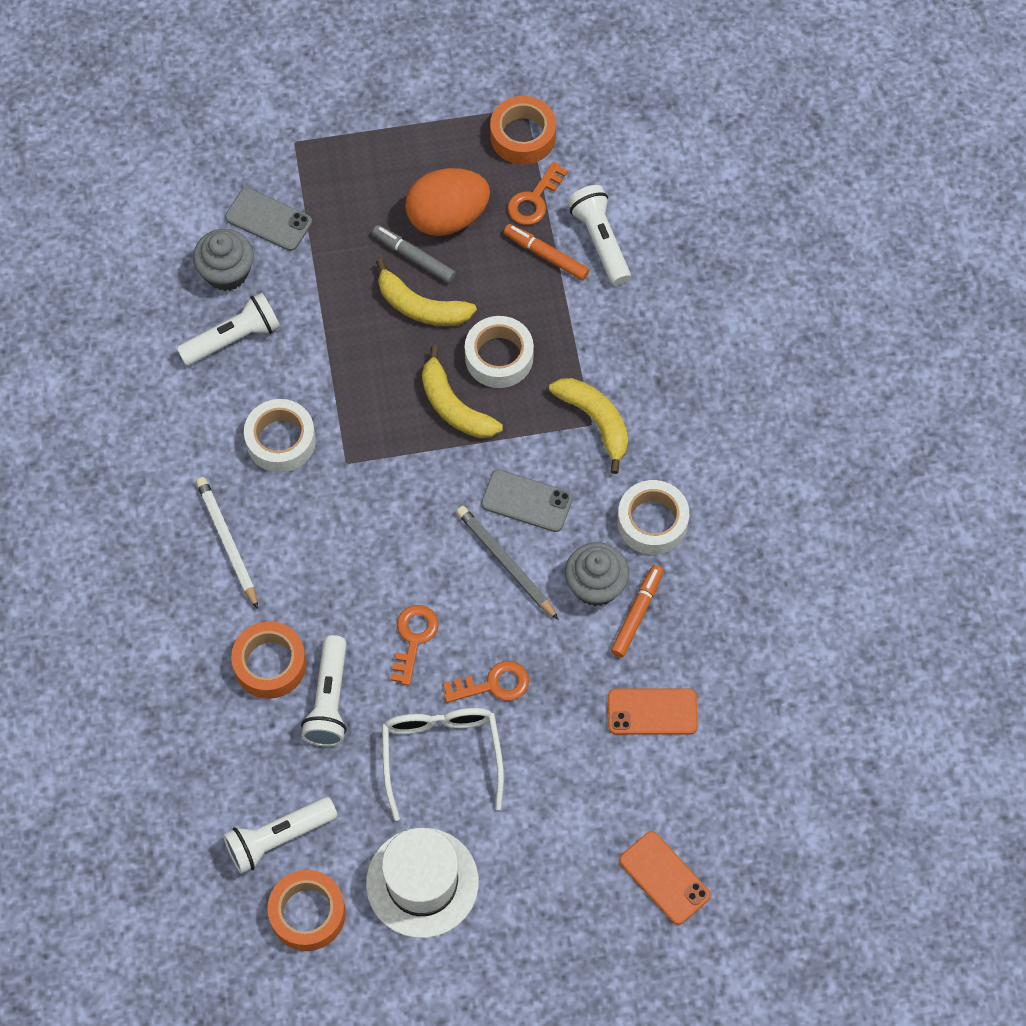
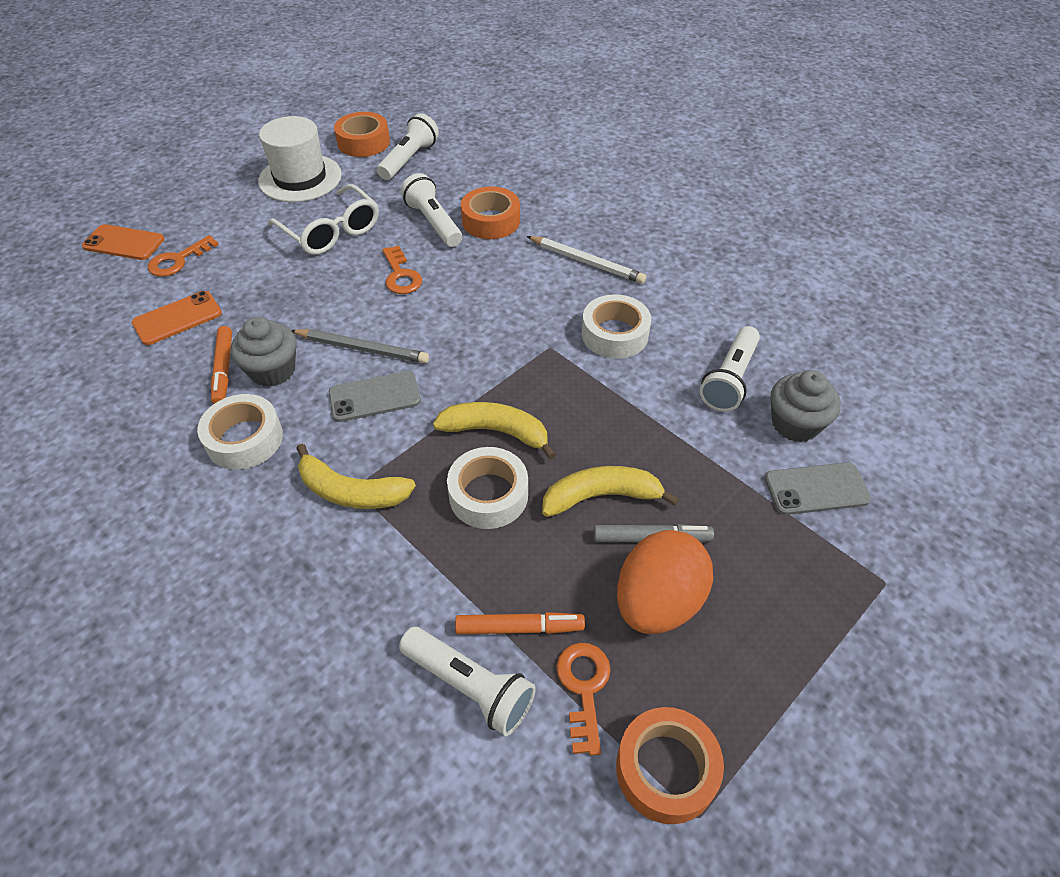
camera: 145 degrees right, 15 degrees down
(493, 684) = (319, 279): orange key -> orange key (178, 260)

